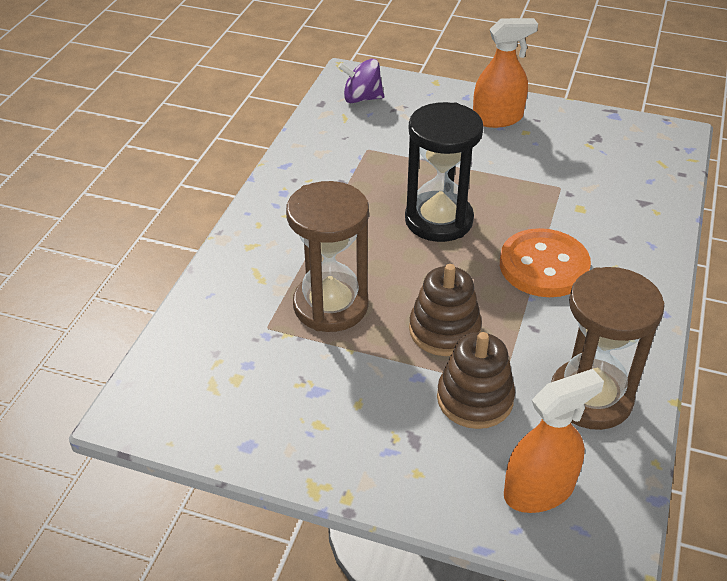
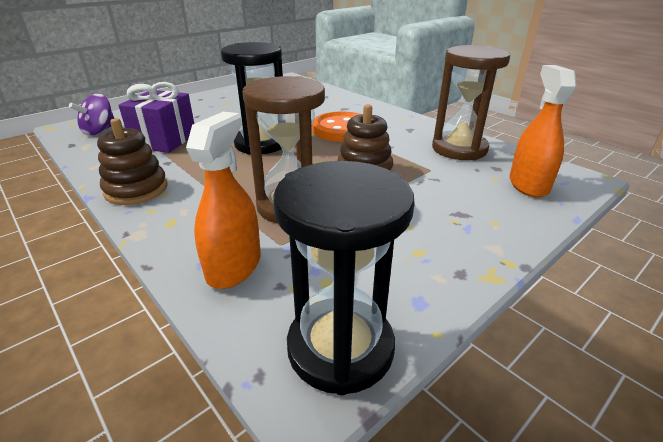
camera: 60 degrees left, 10 degrees down
(172, 415) = (340, 347): none -> black hourglass
(381, 151) = (164, 140): none -> purple gift
(475, 399) = (436, 181): brown stacking toy -> brown stacking toy (136, 189)
(497, 118) = (202, 104): orange spray bottle -> orange spray bottle (234, 266)

